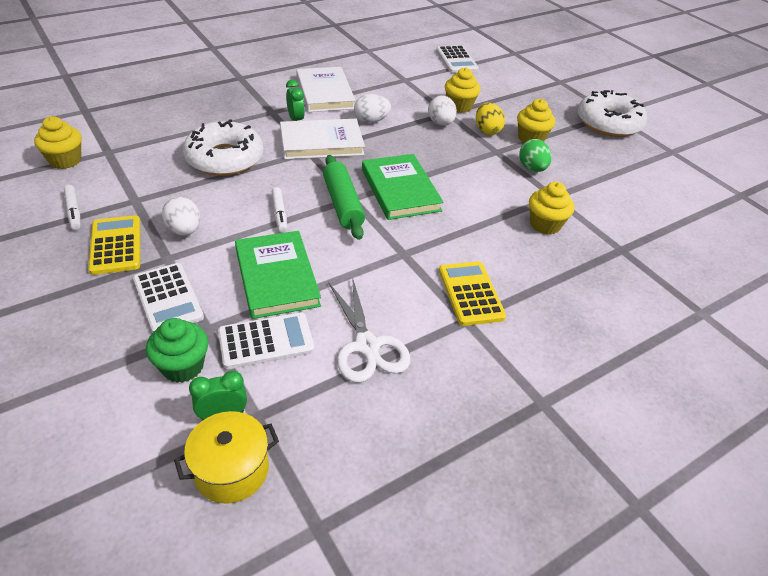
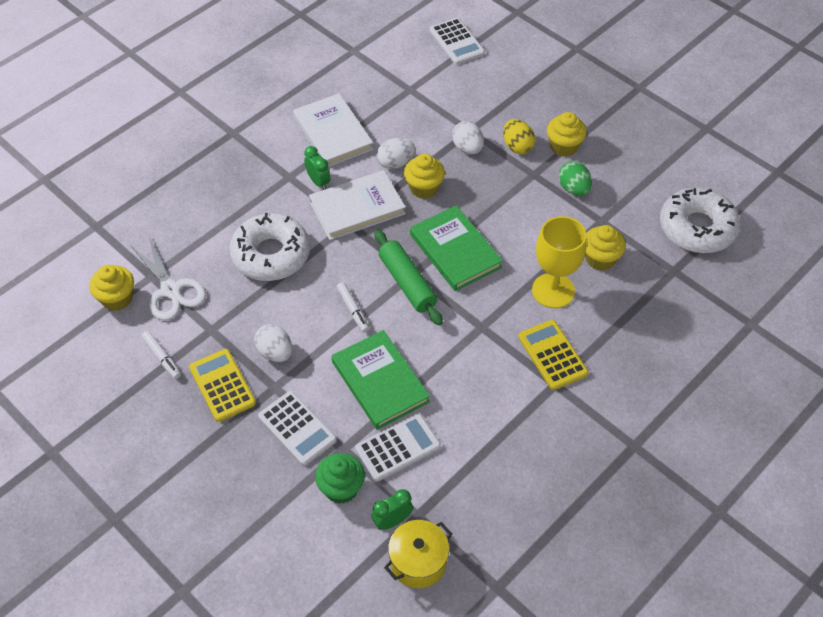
camera: 10 degrees left, 10 degrees up
(367, 346) = (482, 430): white scissors -> white scissors (171, 290)
(459, 106) = (479, 117): yellow cupcake -> yellow cupcake (424, 188)
(488, 239) = (553, 290): none -> yellow goblet
(608, 123) = (638, 102): white donut -> white donut (697, 228)

